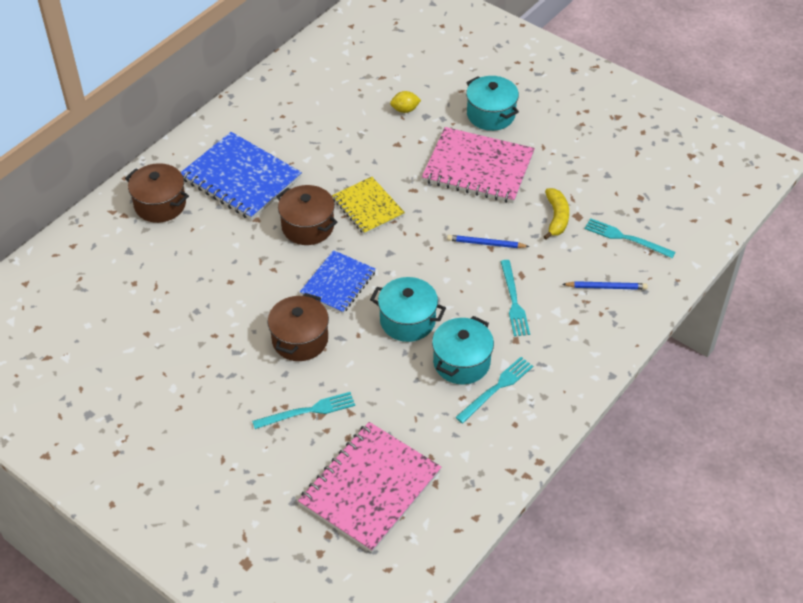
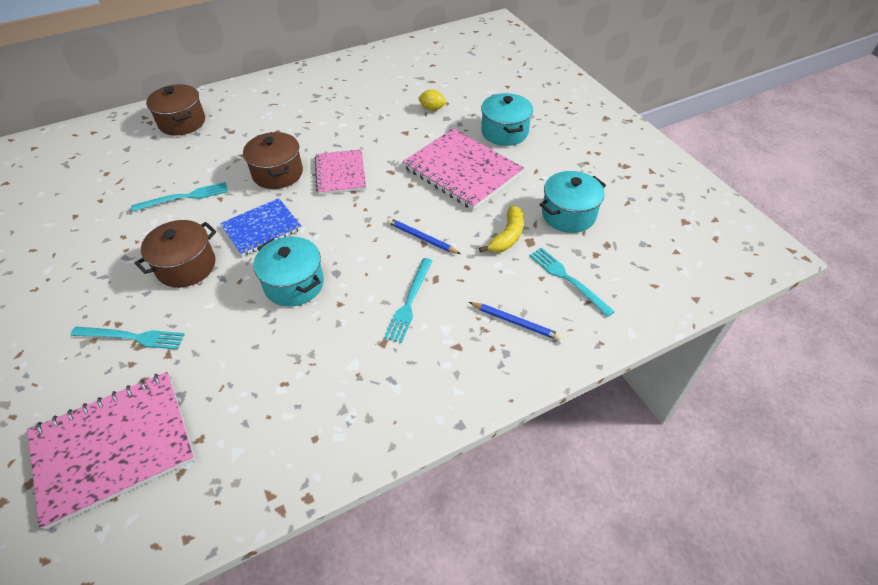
camera: 25 degrees right, 0 degrees up
(241, 178) = (259, 121): blue notebook -> none
(368, 207) = (340, 173): yellow notebook -> pink notebook
(461, 362) = (312, 345): turquoise pot -> turquoise pot (568, 214)
(496, 388) = (325, 388): turquoise fork -> turquoise fork (184, 197)

